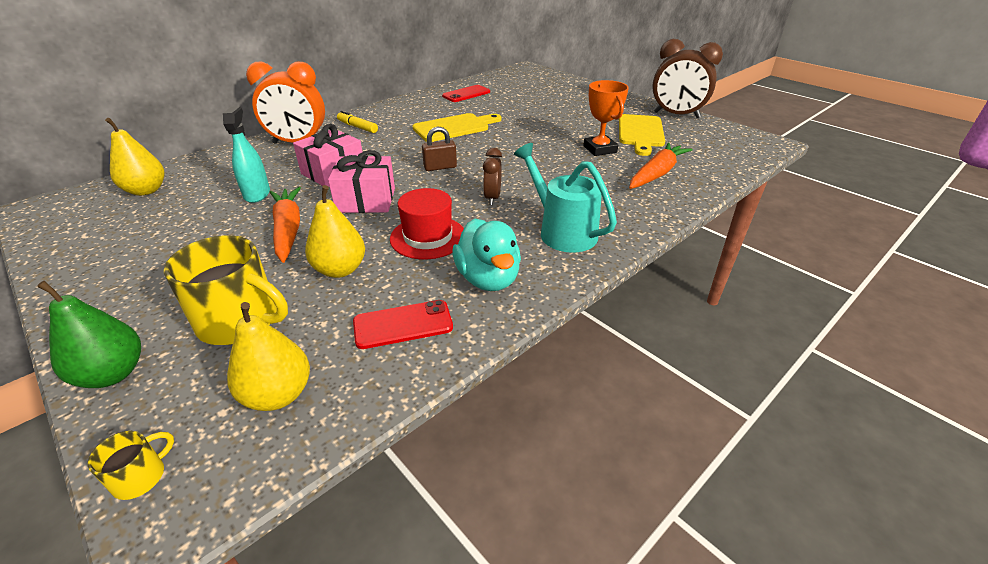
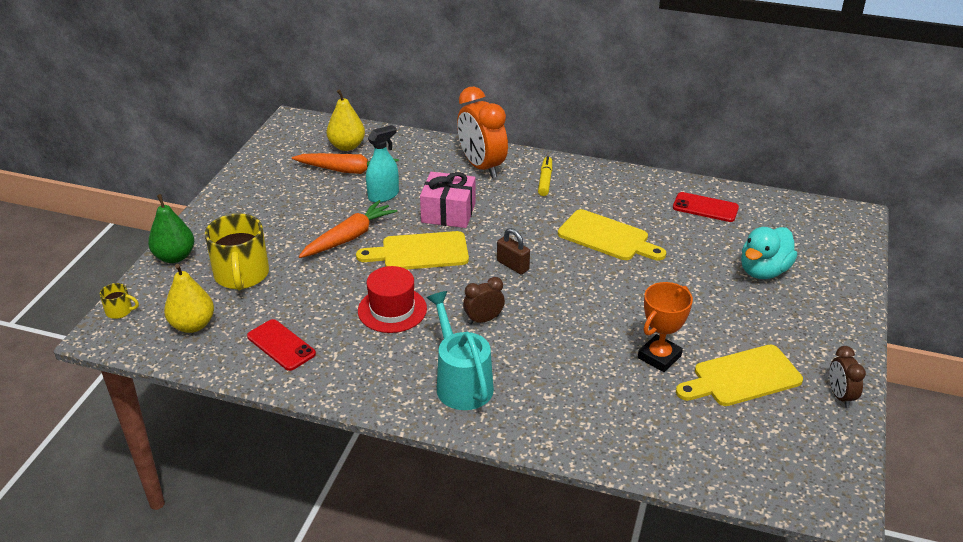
camera: 60 degrees right, 0 degrees up
(340, 270) = (320, 287): yellow pear -> none
(366, 200) = (420, 252): pink gift -> yellow cutting board
(488, 279) = (360, 365): turquoise duck -> turquoise duck (763, 271)
(562, 231) = (461, 382): turquoise watering can -> turquoise watering can turned 45 degrees counterclockwise
(657, 174) = (639, 417): orange carrot -> orange carrot (347, 170)
(676, 115) = (840, 396): brown clock -> brown clock, size x0.52

